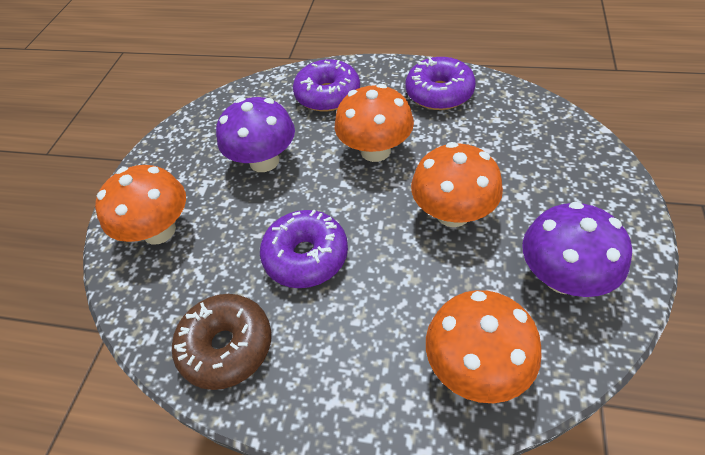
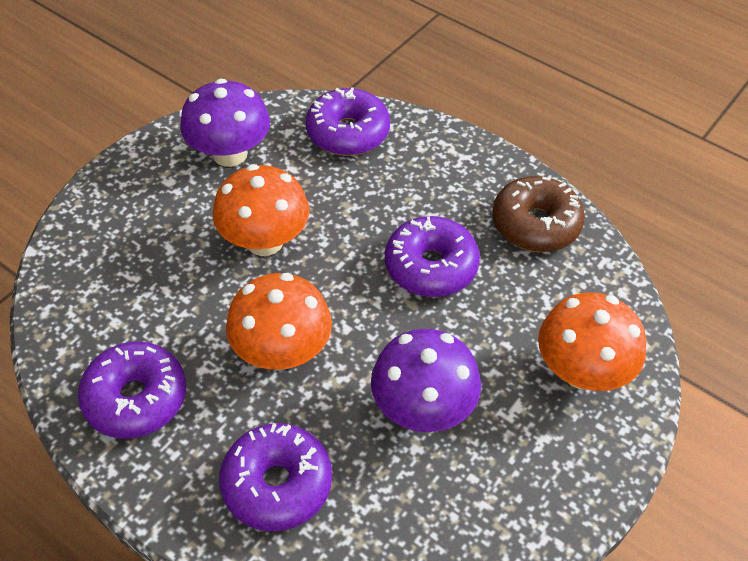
camera: 160 degrees left, 0 degrees up
(476, 366) = (348, 133): orange mushroom -> purple donut

